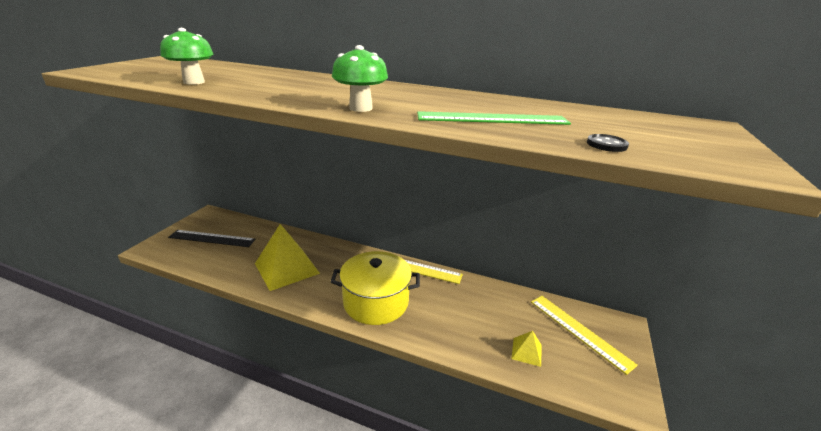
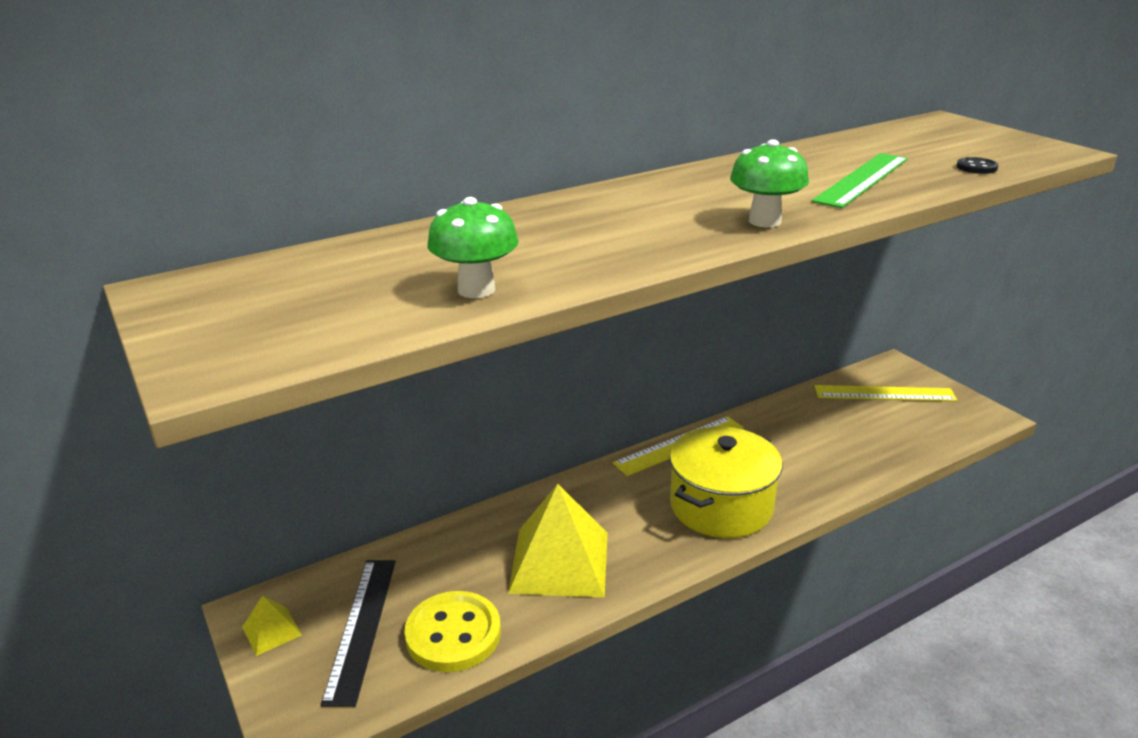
camera: 50 degrees left, 0 degrees up
(212, 238) = (361, 627): black ruler -> black ruler turned 45 degrees counterclockwise
(219, 260) = (453, 634): none -> yellow button
(526, 351) = (890, 439): yellow pyramid -> yellow pyramid (271, 631)

